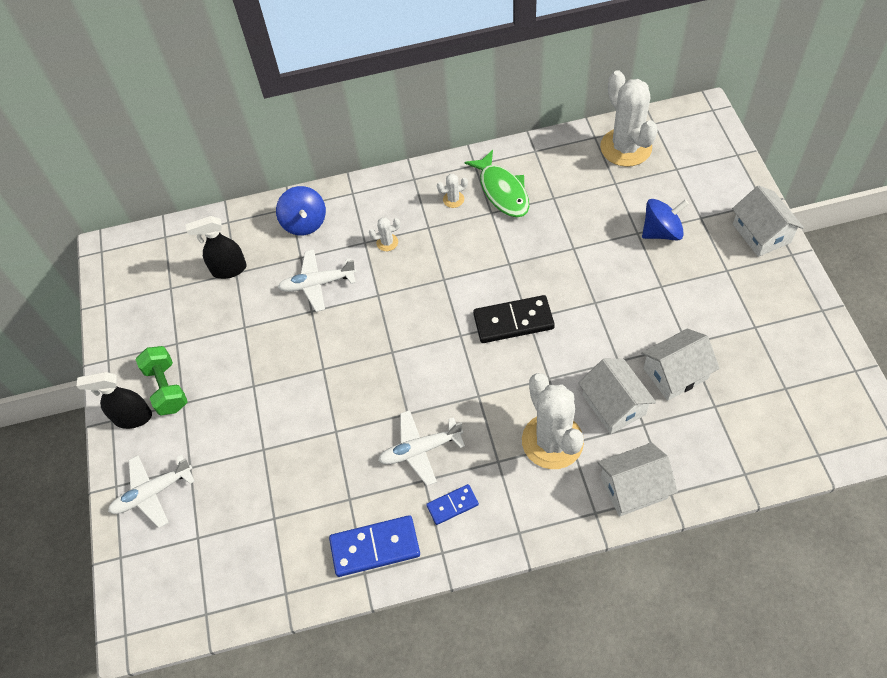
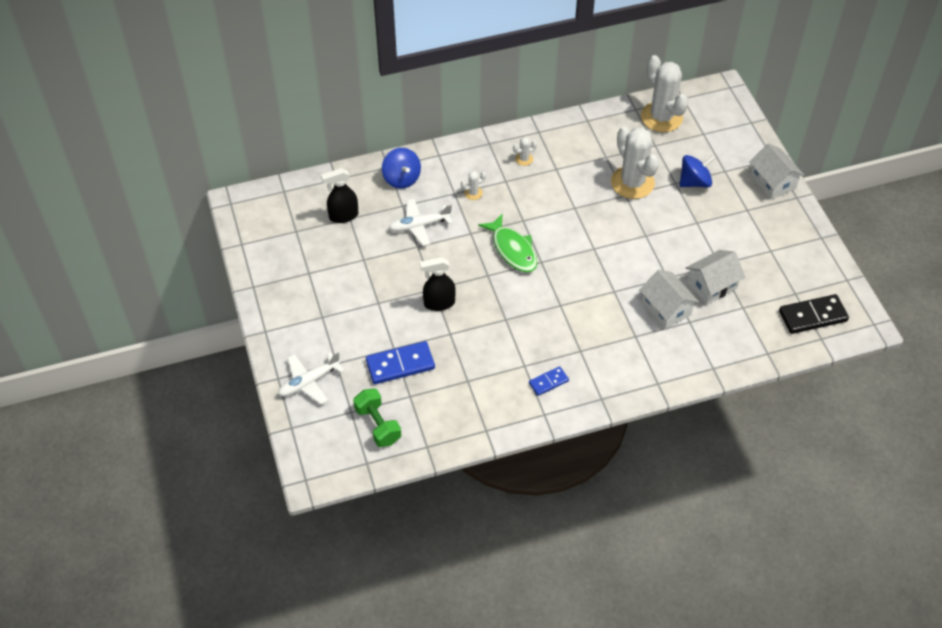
camera: 10 degrees left, 5 degrees down
(133, 418) = (282, 329): black spray bottle -> black spray bottle (439, 303)
(167, 388) = (307, 306): green dumbbell -> green dumbbell (378, 425)
(375, 547) = (492, 412): blue domino -> blue domino (400, 364)
(420, 450) = (518, 345): white plane -> none
(502, 191) = (563, 152): green fish -> green fish (512, 249)
(513, 321) = (582, 251): black domino -> black domino (812, 316)
(552, 441) = (621, 335): white cactus -> white cactus (632, 183)
(633, 488) = (685, 365): white house -> none

